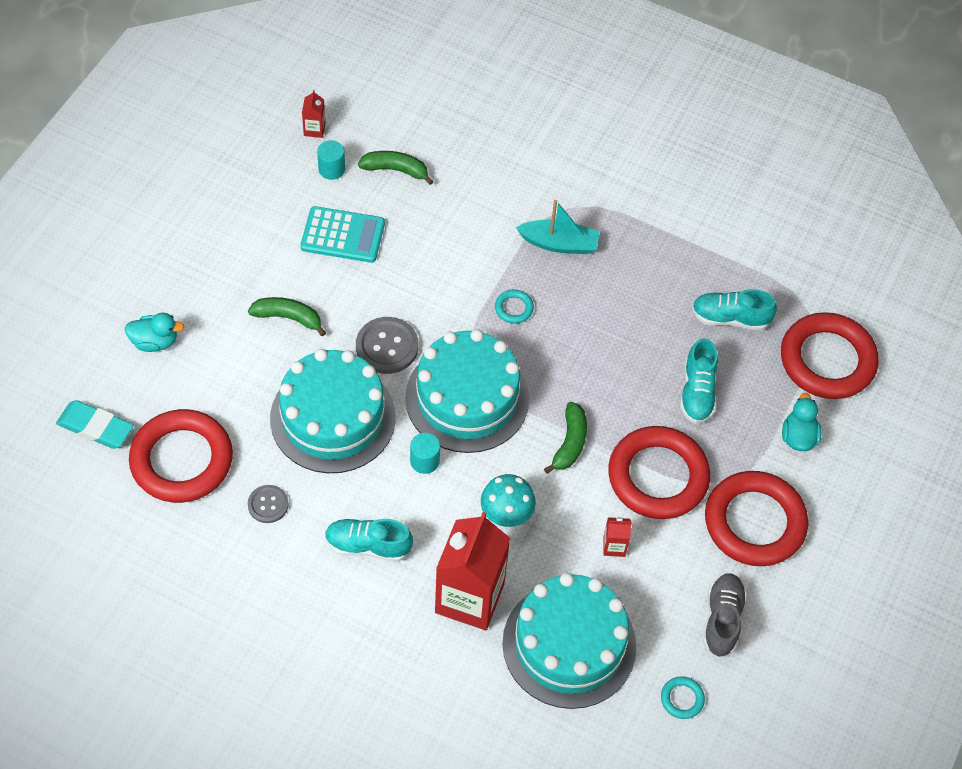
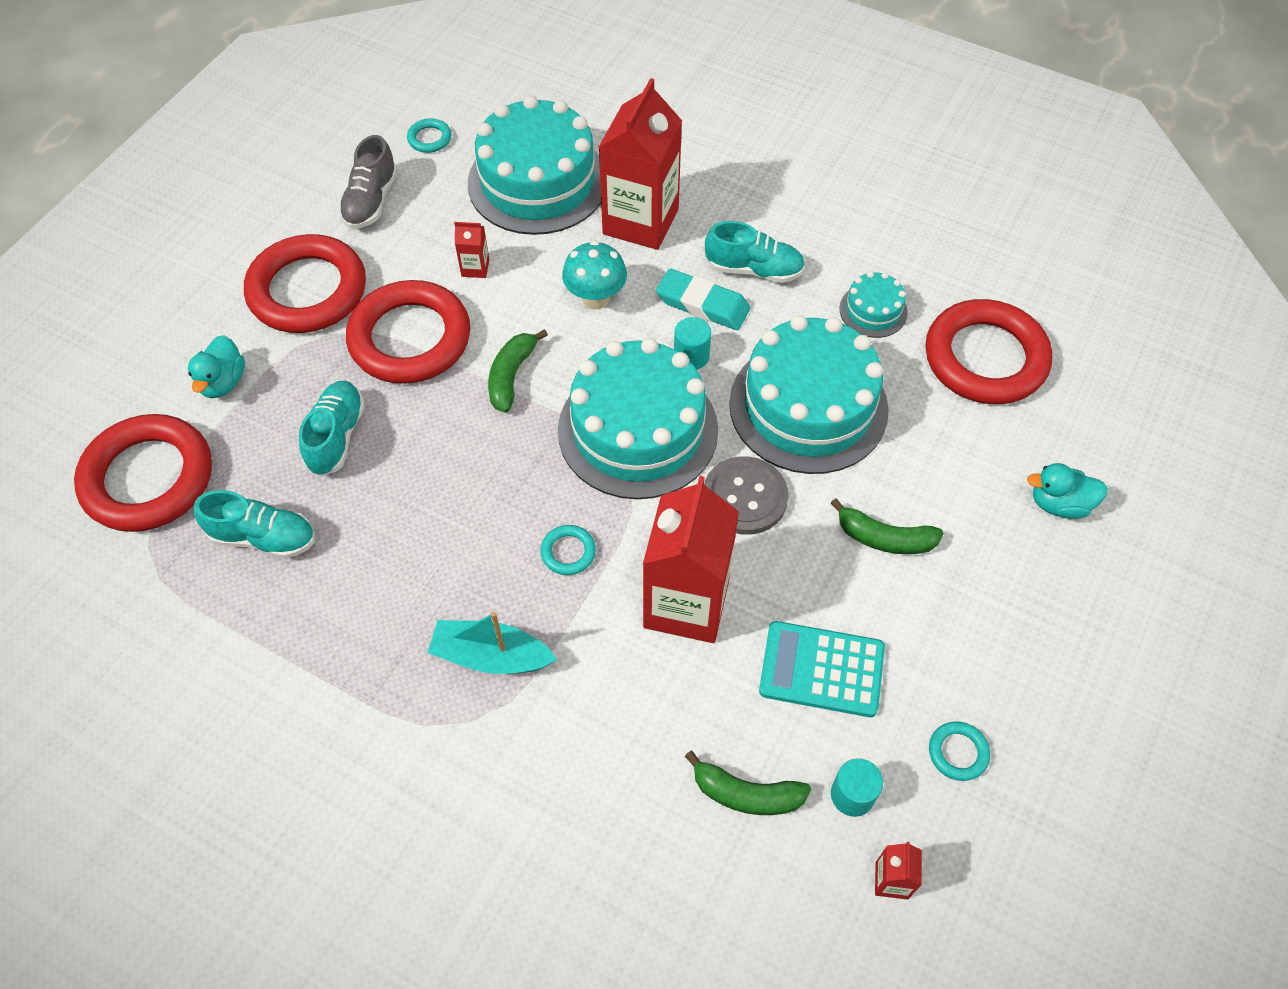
camera: 175 degrees left, 0 degrees up
(96, 427) = (1101, 395): turquoise eraser -> turquoise eraser (702, 304)
(263, 190) = (958, 752): none -> turquoise ring
(268, 505) = (873, 310): grey button -> turquoise cake
(431, 275) = (686, 603): none -> red carton

